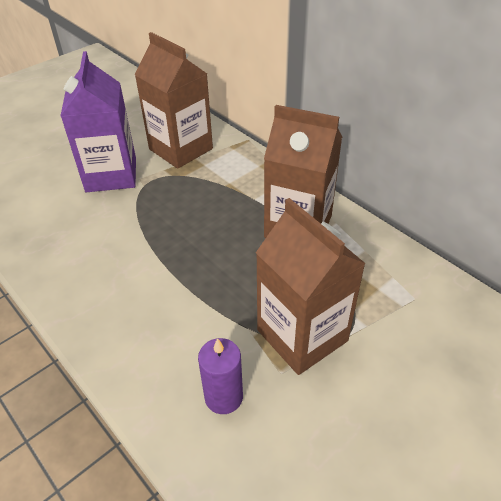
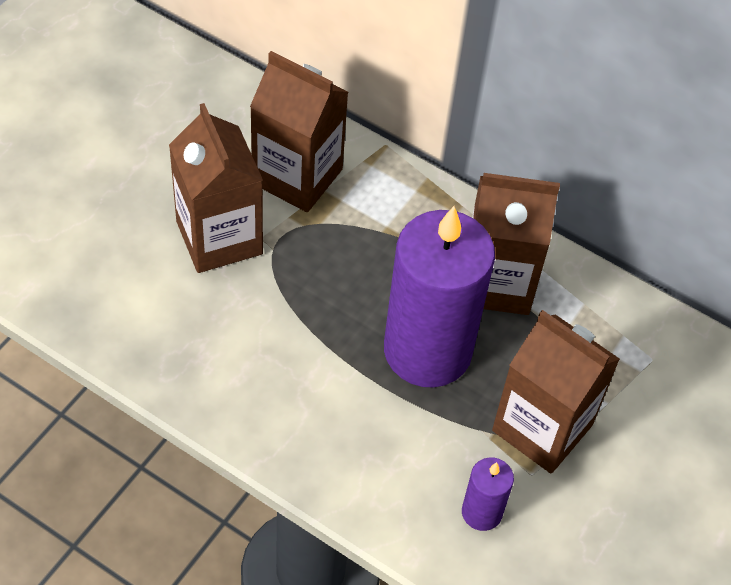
camera: 20 degrees left, 10 degrees up
(111, 175) = (219, 237): purple carton -> brown carton
(227, 263) = (427, 350): none -> purple candle

